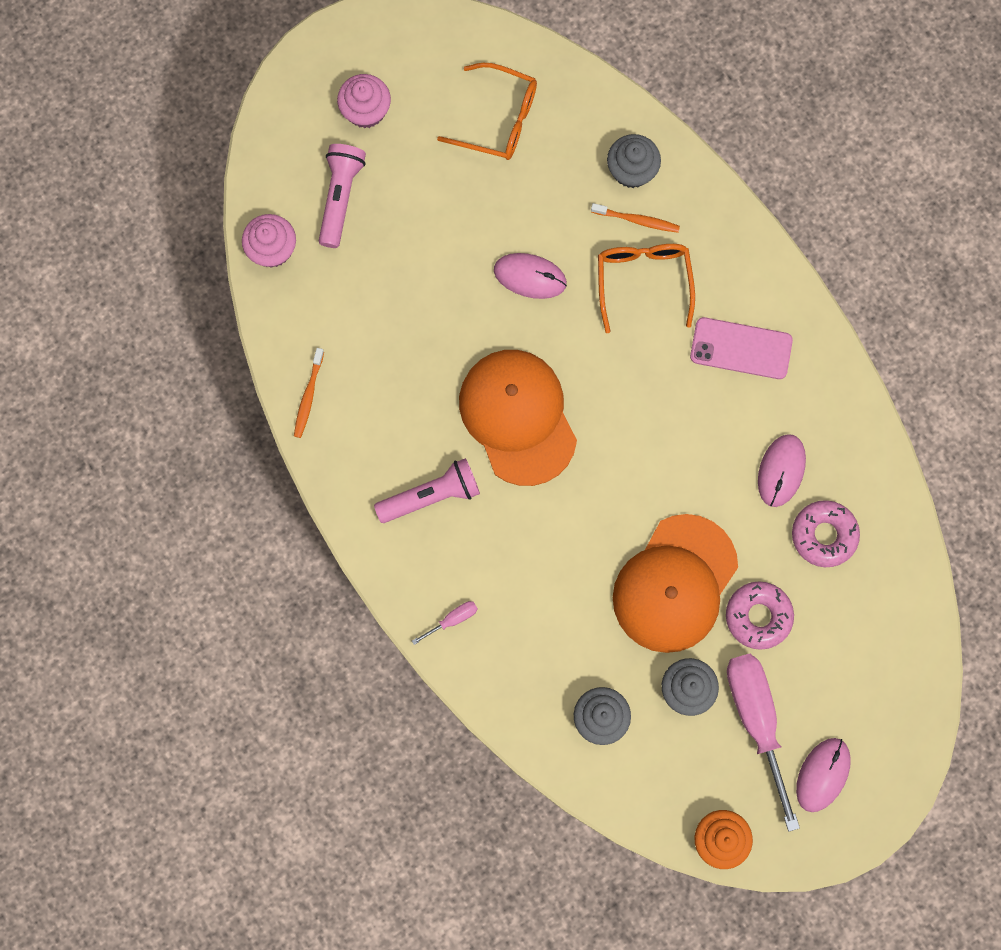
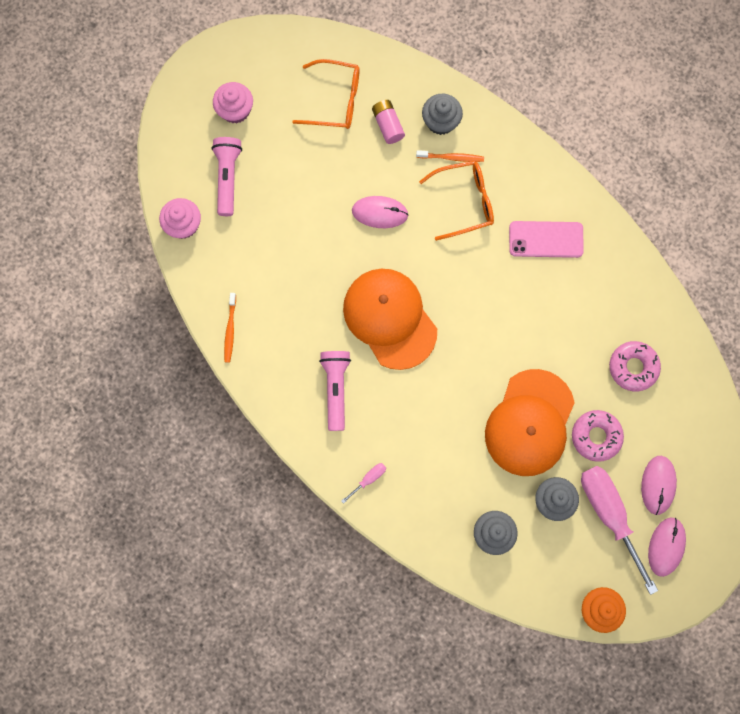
camera: 10 degrees left, 0 degrees up
(431, 495) = (336, 389): pink flashlight -> pink flashlight turned 60 degrees counterclockwise
(561, 164) = (387, 125): none -> pink battery
(643, 281) = (464, 202): orange glasses -> orange glasses turned 90 degrees clockwise
(781, 471) = (592, 325): pink mouse -> pink mouse (658, 485)

